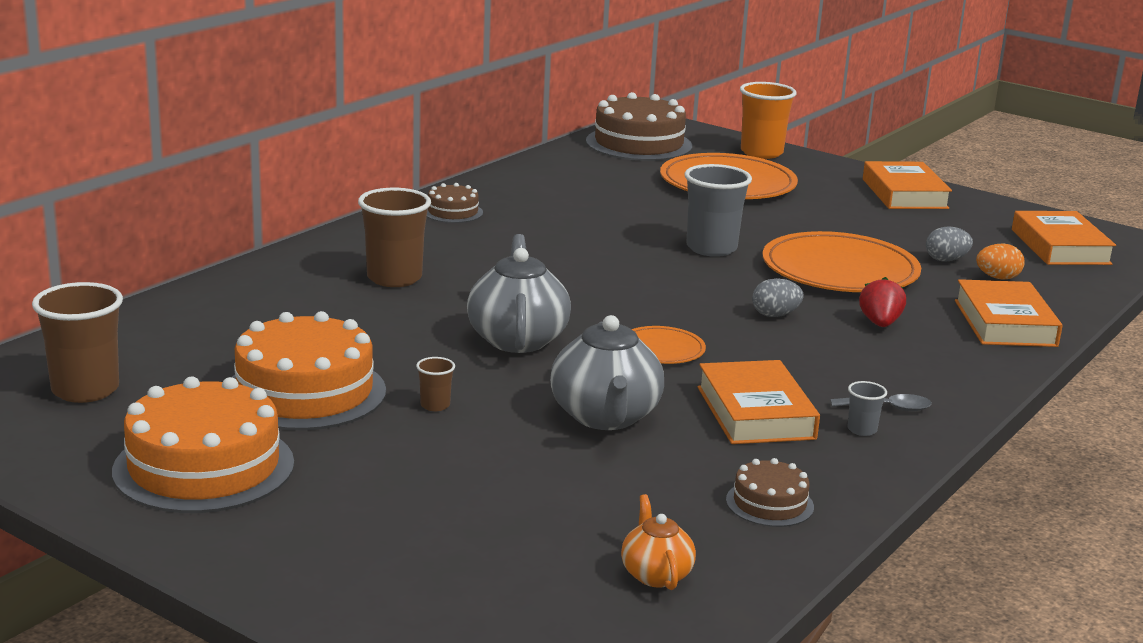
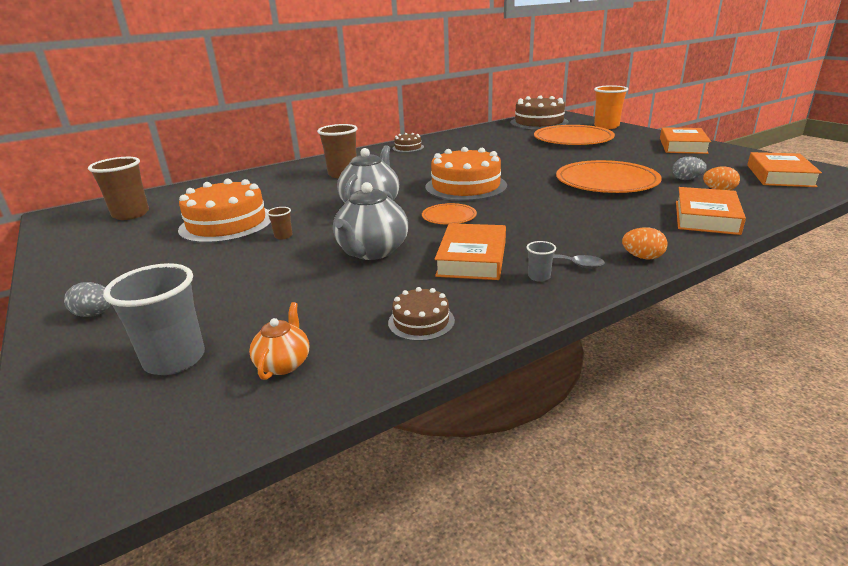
camera: 25 degrees right, 5 degrees up
(204, 467) = (125, 257): orange cake -> orange cake (466, 186)
(711, 248) = (533, 168): grey cup -> grey cup (175, 359)
(775, 315) = (540, 203): grey egg -> grey egg (95, 314)
(880, 323) = (609, 212): red strawberry -> none
(964, 390) = (642, 257): none -> orange egg

